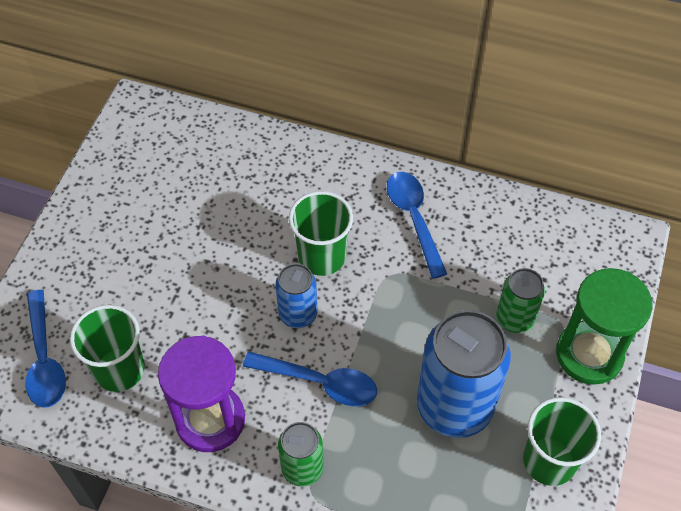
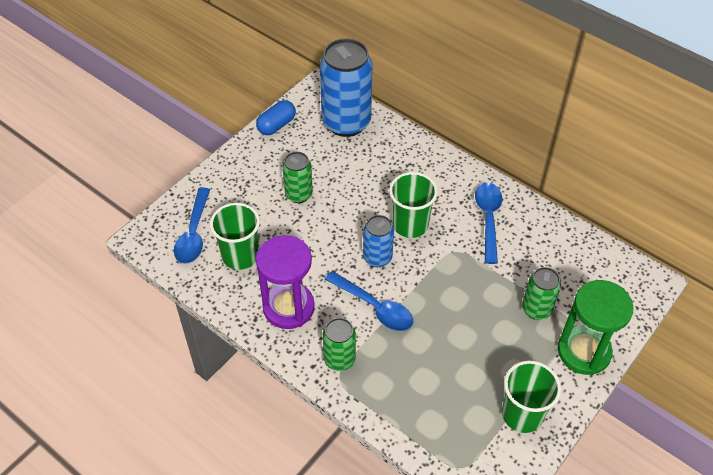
camera: 20 degrees right, 5 degrees down
(98, 173) = (276, 125): none -> blue capsule
(164, 260) = (298, 194): none -> green can
(454, 407) = (466, 354): blue can -> blue can (346, 122)

